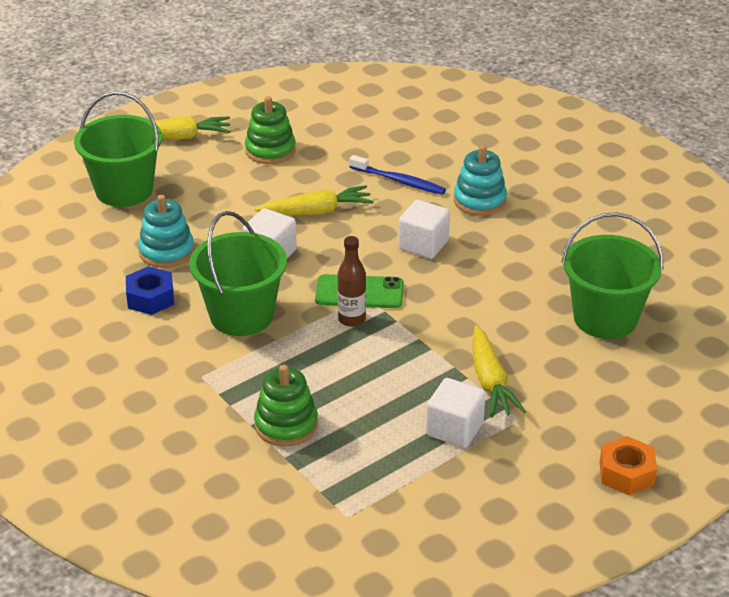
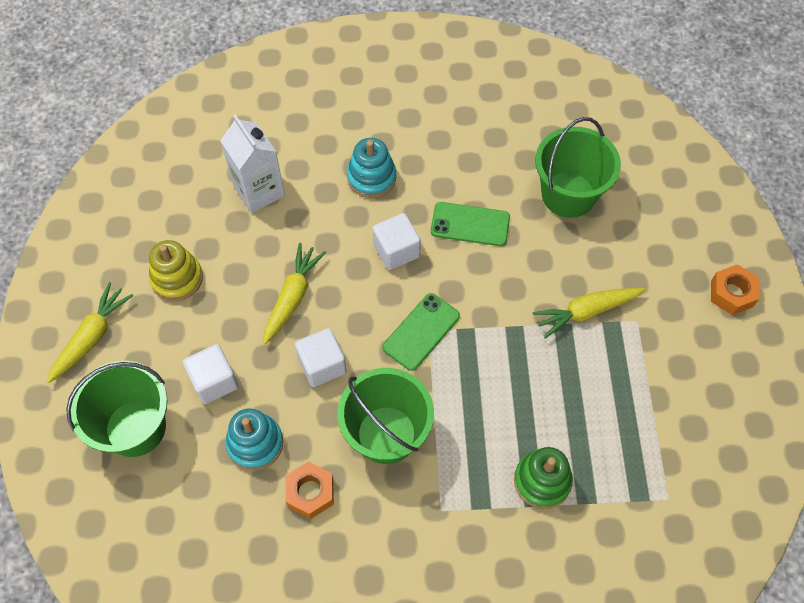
camera: 55 degrees left, 25 degrees up
(150, 298) = (310, 492): blue nut -> orange nut
(270, 150) = (177, 278): green stacking toy -> yellow stacking toy
(351, 319) = (450, 358): brown bottle -> none
(395, 151) = (259, 191): none -> white carton
(399, 181) = (301, 213): blue toothbrush -> none
(454, 429) = (621, 368): white cube -> white cube (214, 381)
(490, 381) = (586, 312): yellow carrot -> yellow carrot turned 135 degrees clockwise
(499, 274) = (470, 224): none -> green phone

